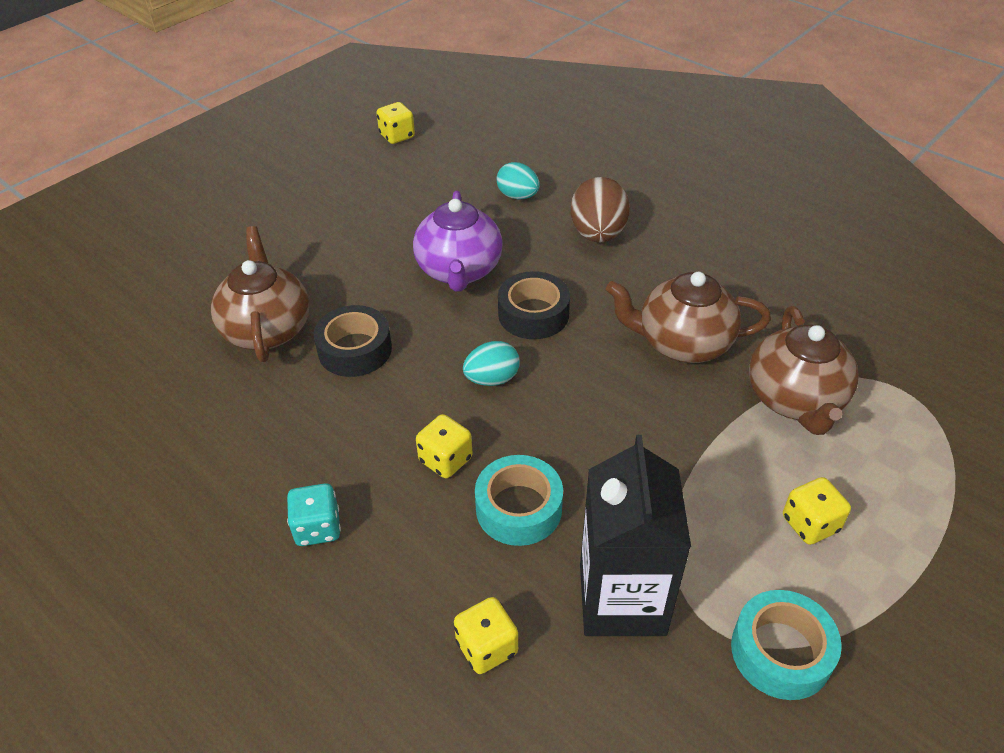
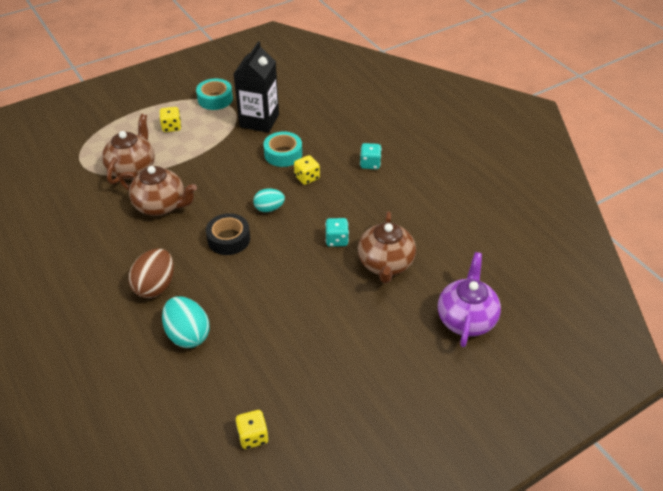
camera: 165 degrees left, 0 degrees up
(355, 350) = (336, 240): black tape -> turquoise dice
(459, 271) = (258, 278): purple teapot -> purple teapot (466, 319)
(487, 647) = (314, 118): yellow dice -> none
(518, 196) = (188, 334): turquoise egg -> turquoise egg, size x1.56

